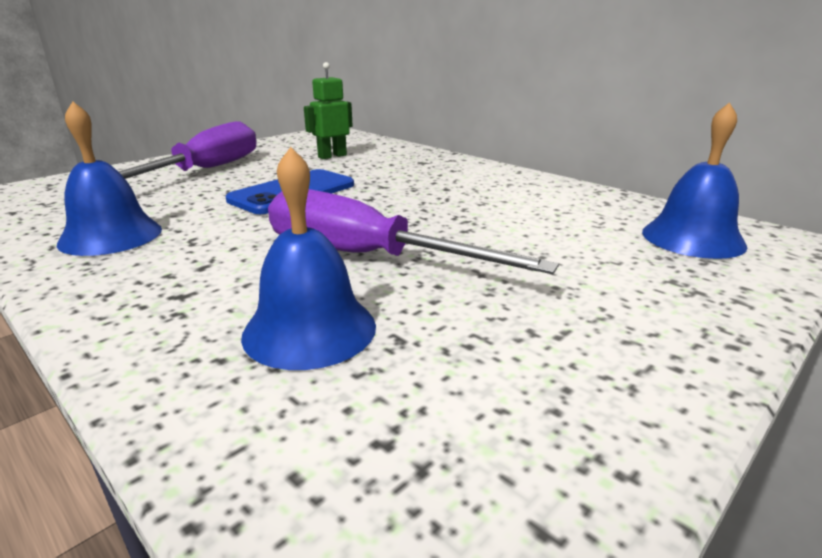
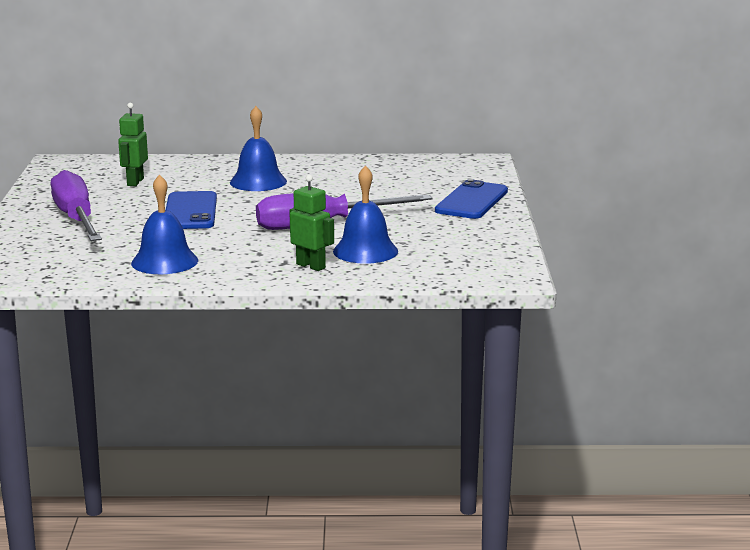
camera: 45 degrees left, 5 degrees down
(184, 319) = (311, 266): none -> green robot
(669, 304) = (471, 201): none -> blue phone
(692, 238) = (445, 172): blue bell -> blue bell (258, 182)

